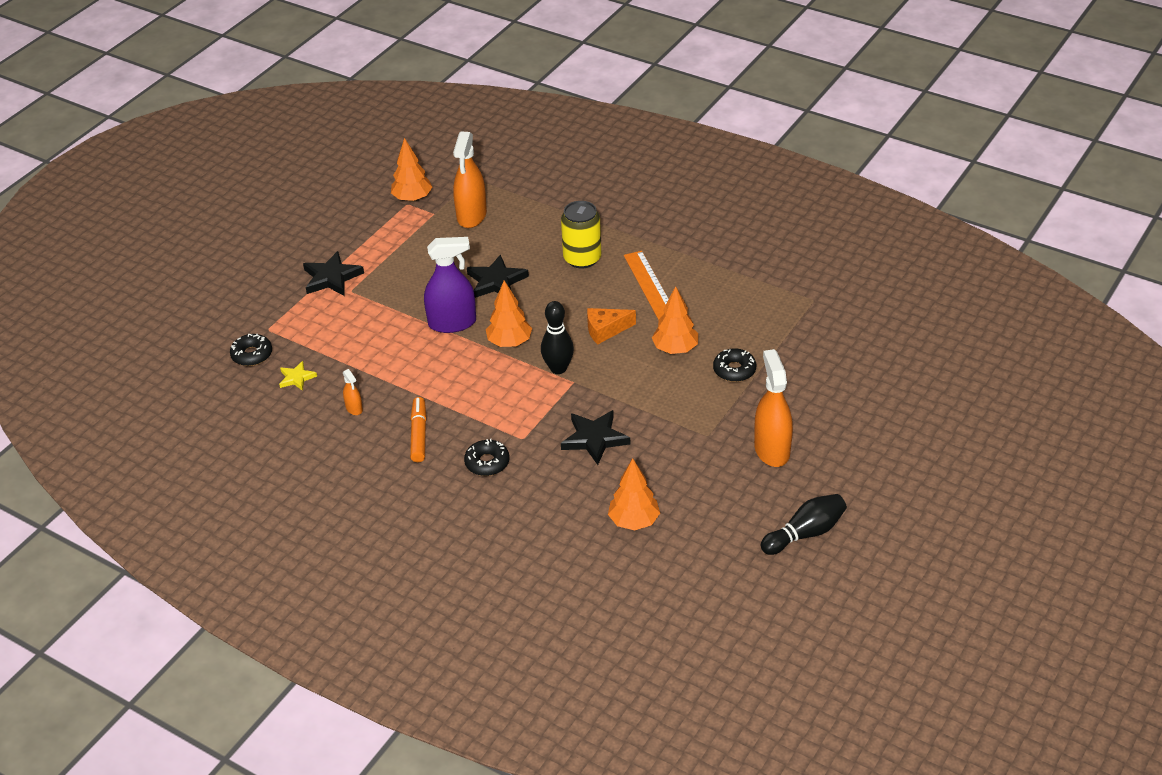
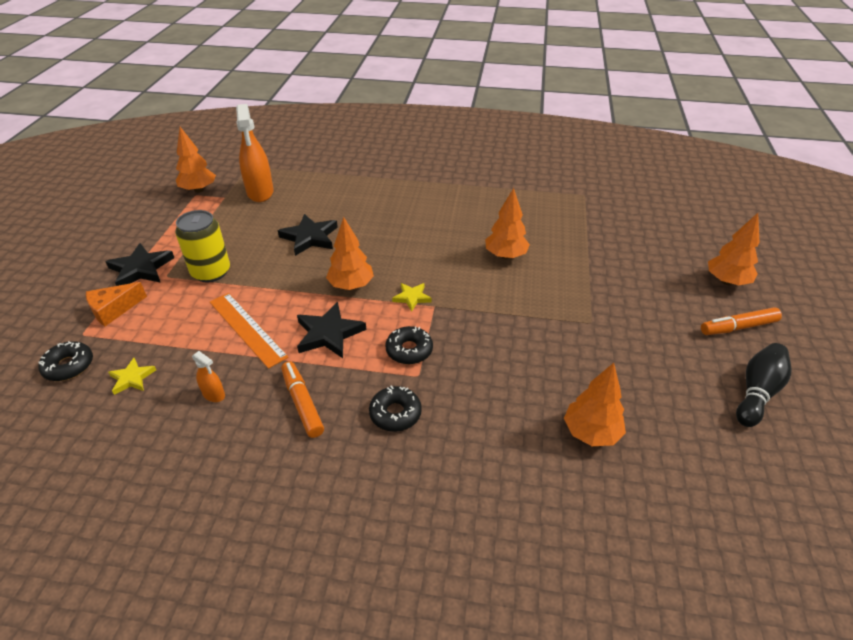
camera: 25 degrees left, 0 degrees up
(452, 323) = (285, 281): purple spray bottle -> none
(558, 368) = (412, 297): black bowling pin -> yellow star
(582, 258) = (377, 204): yellow can -> yellow can (211, 272)
(594, 439) = (490, 355): black star -> black star (329, 334)
(605, 330) = (434, 254): orange cheese -> orange cheese (114, 310)
(650, 286) = (448, 212): orange ruler -> orange ruler (247, 329)
(734, 370) = (568, 260): black donut -> black donut (409, 350)
(772, 450) = (656, 320): orange spray bottle -> none
(845, 477) = (738, 327): none -> orange marker
(878, 433) = (726, 281): none -> orange tree

